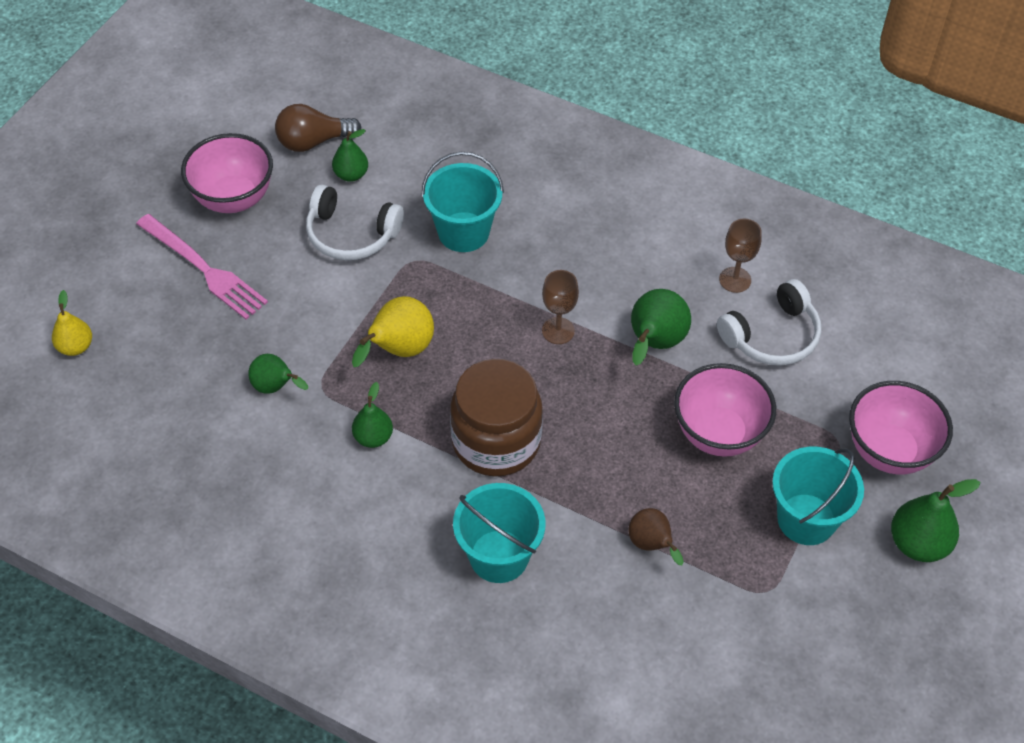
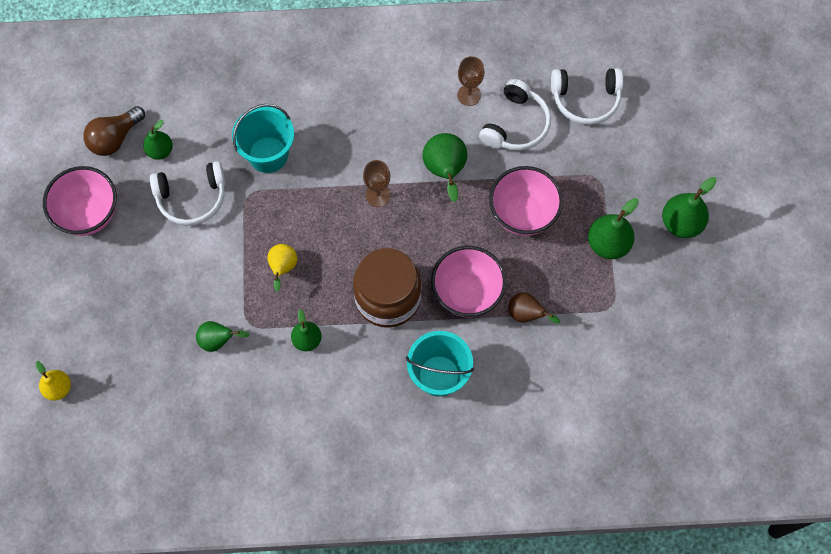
camera: 30 degrees left, 15 degrees up
(203, 269) = (106, 280): pink fork -> none
(399, 351) = (283, 268): yellow pear -> yellow pear, size x0.65
(806, 519) = (608, 244): turquoise bucket -> green pear
(877, 350) = (585, 99): none -> white headphones
(889, 451) = (631, 169): pink bowl -> pink bowl (467, 293)

